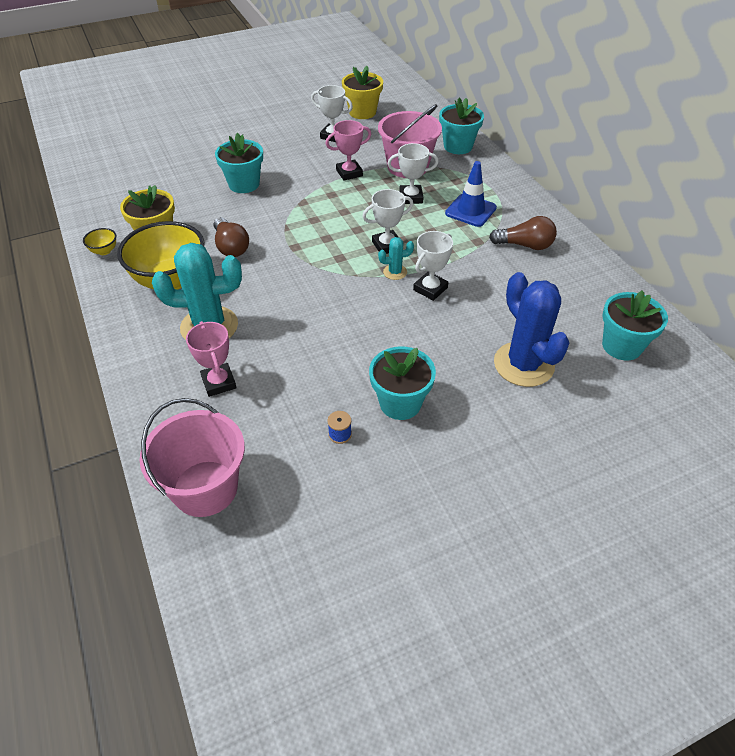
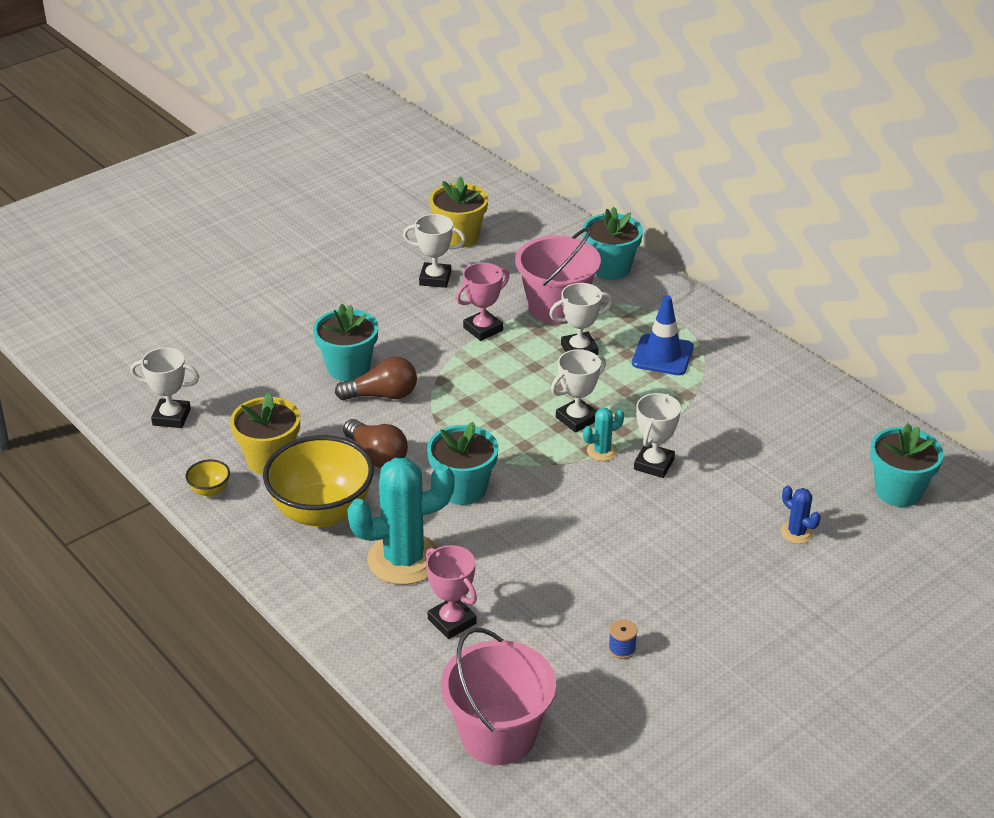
camera: 15 degrees left, 10 degrees down
(109, 197) = (171, 417): none -> white trophy
(400, 403) = (675, 602): turquoise flower pot -> turquoise flower pot (463, 489)
(523, 364) = (796, 533): blue cactus -> blue cactus, size x0.45
(525, 245) = (746, 389): brown light bulb -> brown light bulb (382, 395)

